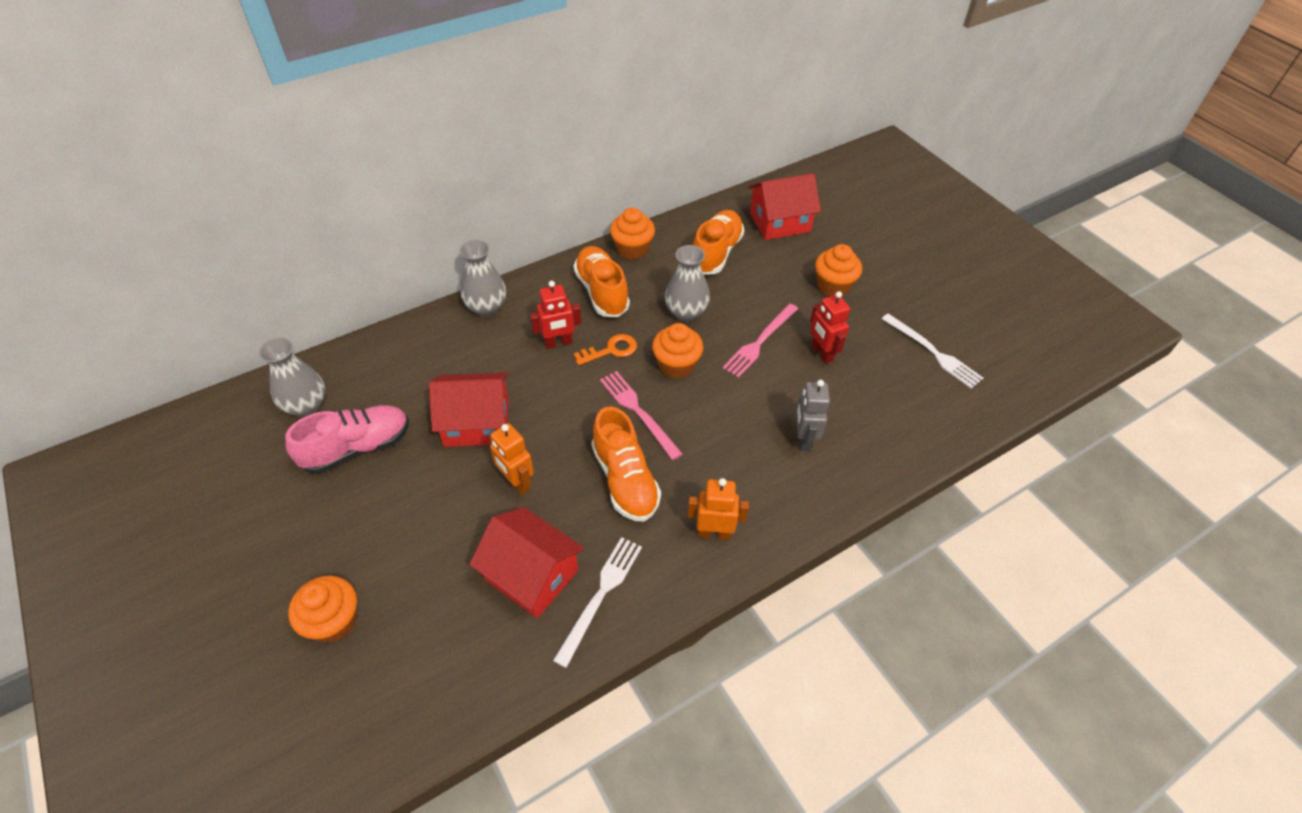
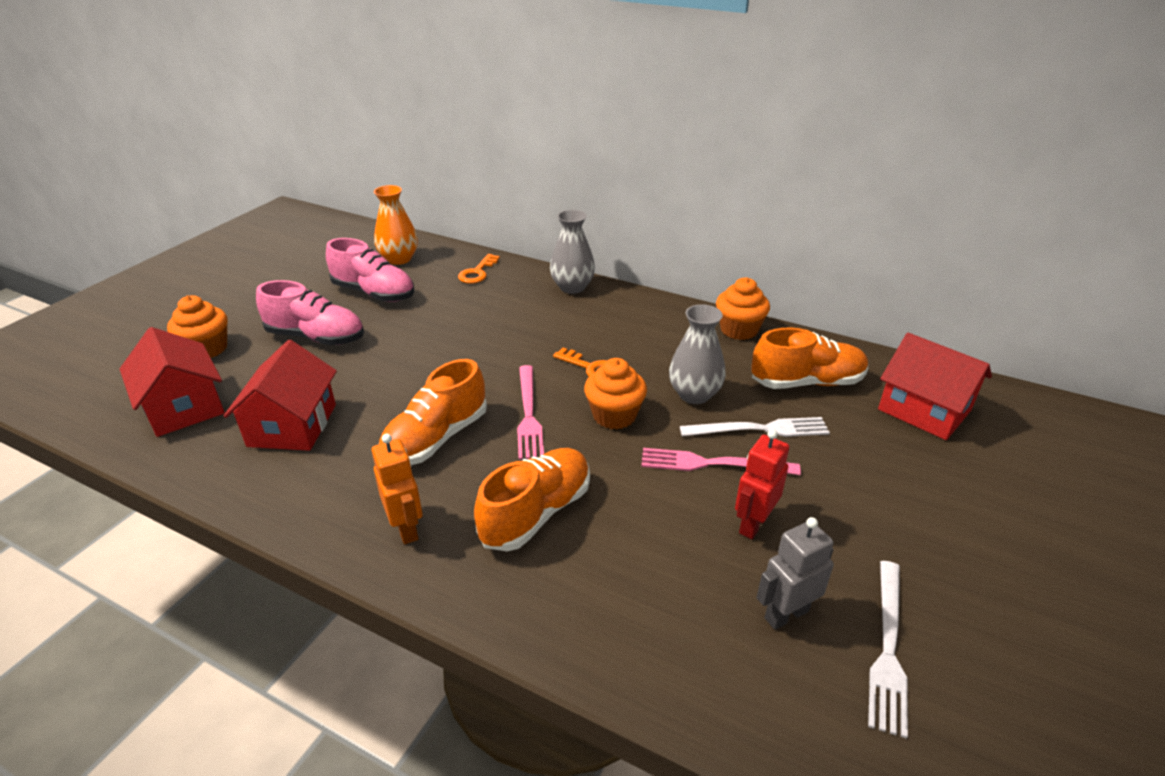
camera: 60 degrees right, 15 degrees down
(306, 405) = (399, 259): grey vase -> orange vase
(397, 357) = (477, 272): none -> orange key
(398, 519) = (316, 337): none -> pink shoe
(476, 423) = (440, 333): red house -> red house (183, 407)
(516, 482) = (390, 377): orange robot -> none
(558, 343) = (569, 337): red robot -> none
(600, 595) = (288, 476): white fork -> white fork (759, 429)
(602, 292) = (660, 335): orange shoe -> orange shoe (536, 513)
(638, 412) = (528, 414): pink fork -> pink fork turned 150 degrees clockwise
(803, 439) = (597, 556): grey robot -> grey robot (786, 614)
(833, 286) = (881, 494): orange cupcake -> none

